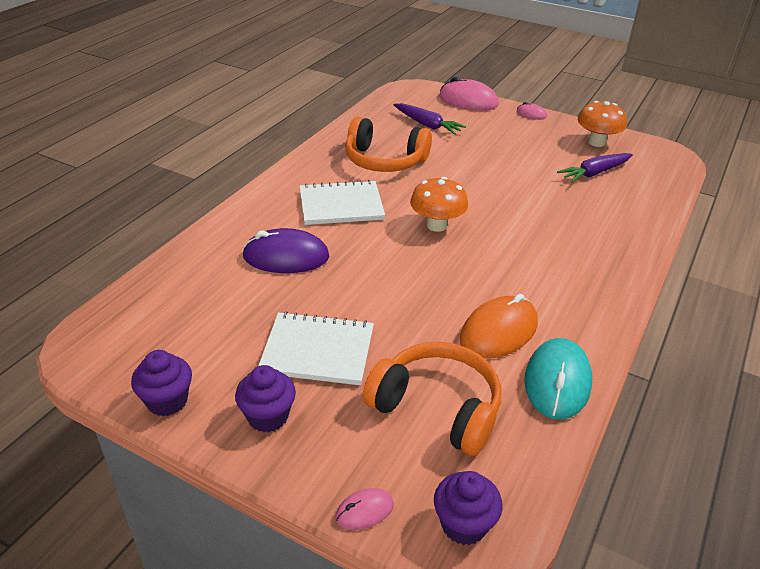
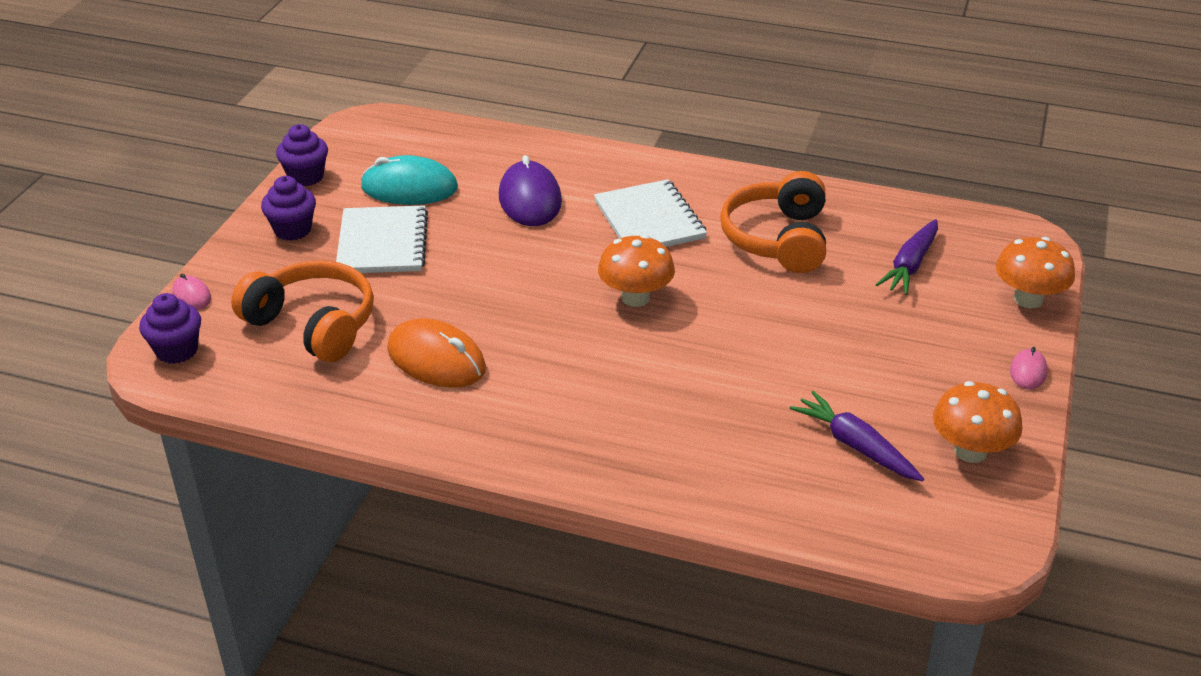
camera: 80 degrees right, 0 degrees up
(437, 408) = (313, 324): orange headphones -> orange headphones turned 75 degrees counterclockwise
(468, 101) = (1028, 299): pink mouse -> orange mushroom
(557, 382) = (360, 405): turquoise mouse -> turquoise mouse (409, 188)

